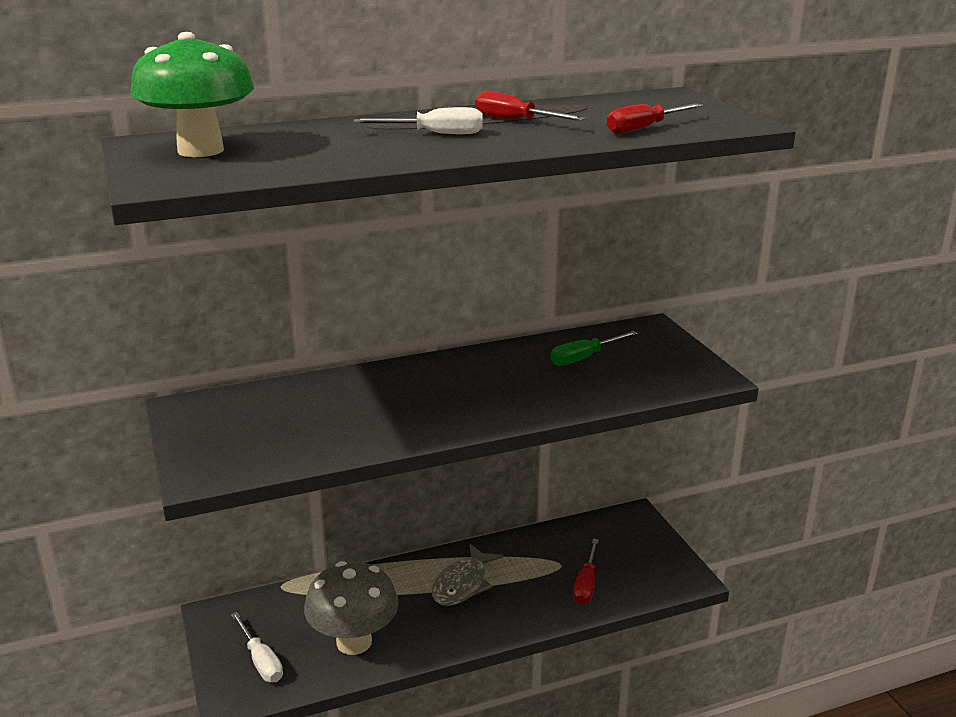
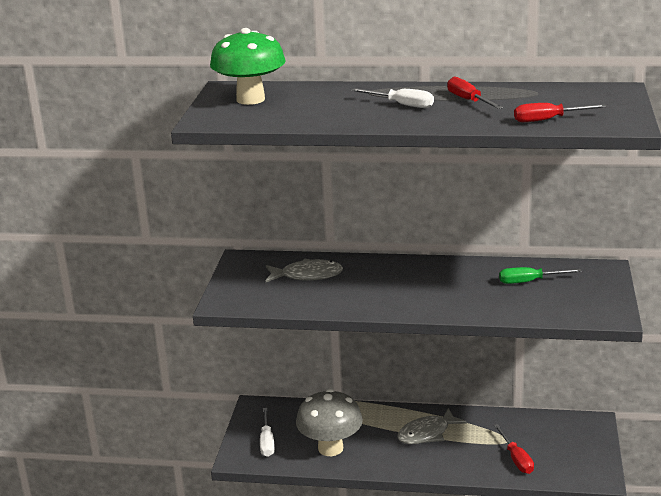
camera: 30 degrees right, 0 degrees up
(298, 409) = (307, 275): none -> grey fish
(586, 584) = (516, 459): red screwdriver -> red screwdriver turned 60 degrees counterclockwise

